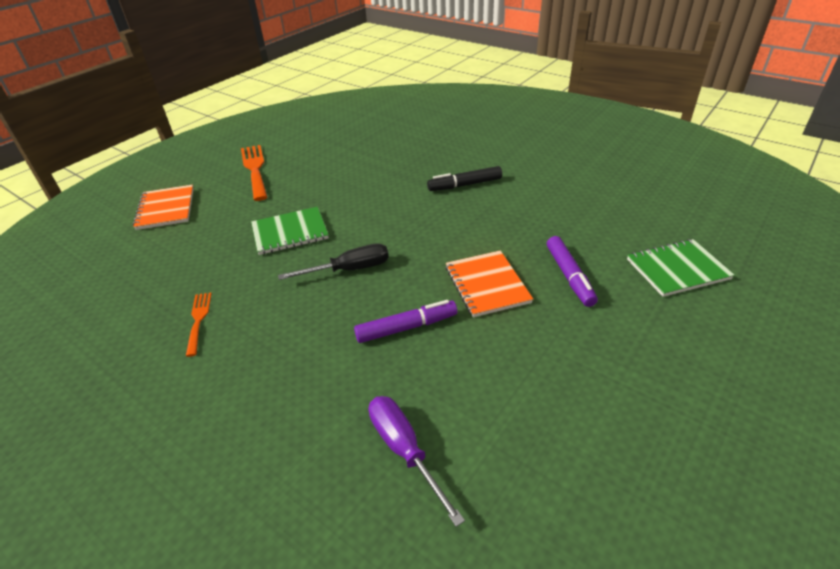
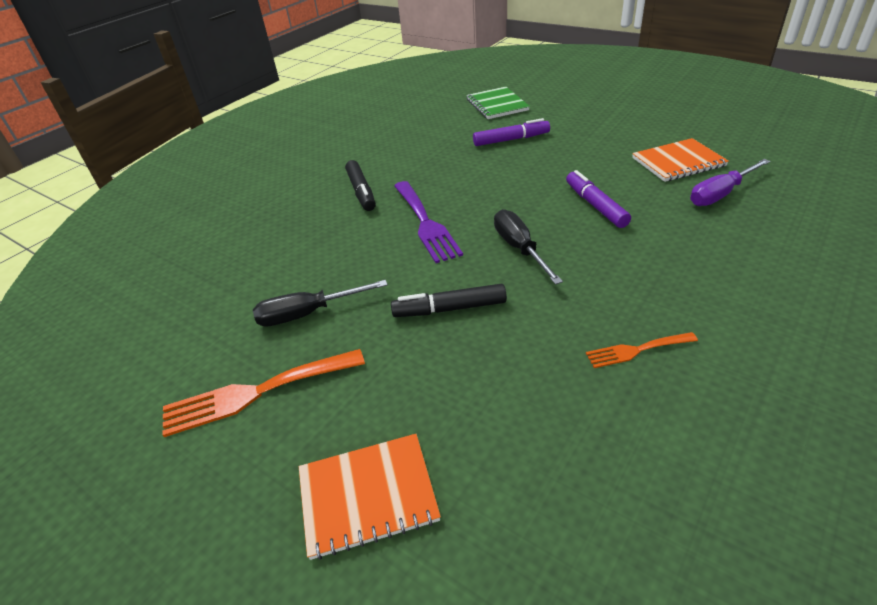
camera: 90 degrees left, 0 degrees up
(290, 232) = (449, 309): green notebook -> black marker
(313, 177) = (308, 314): none -> black screwdriver
(404, 219) = (426, 223): none -> purple fork
(486, 285) = (529, 172): orange notebook -> orange notebook (678, 162)

